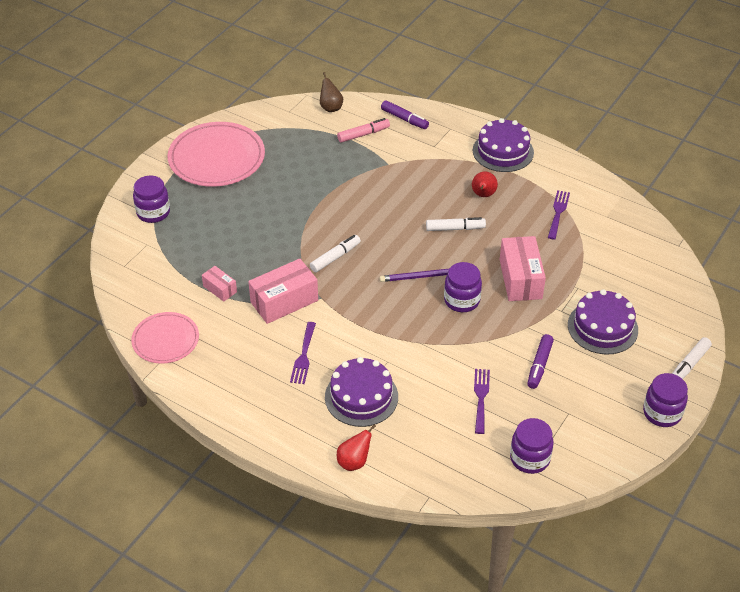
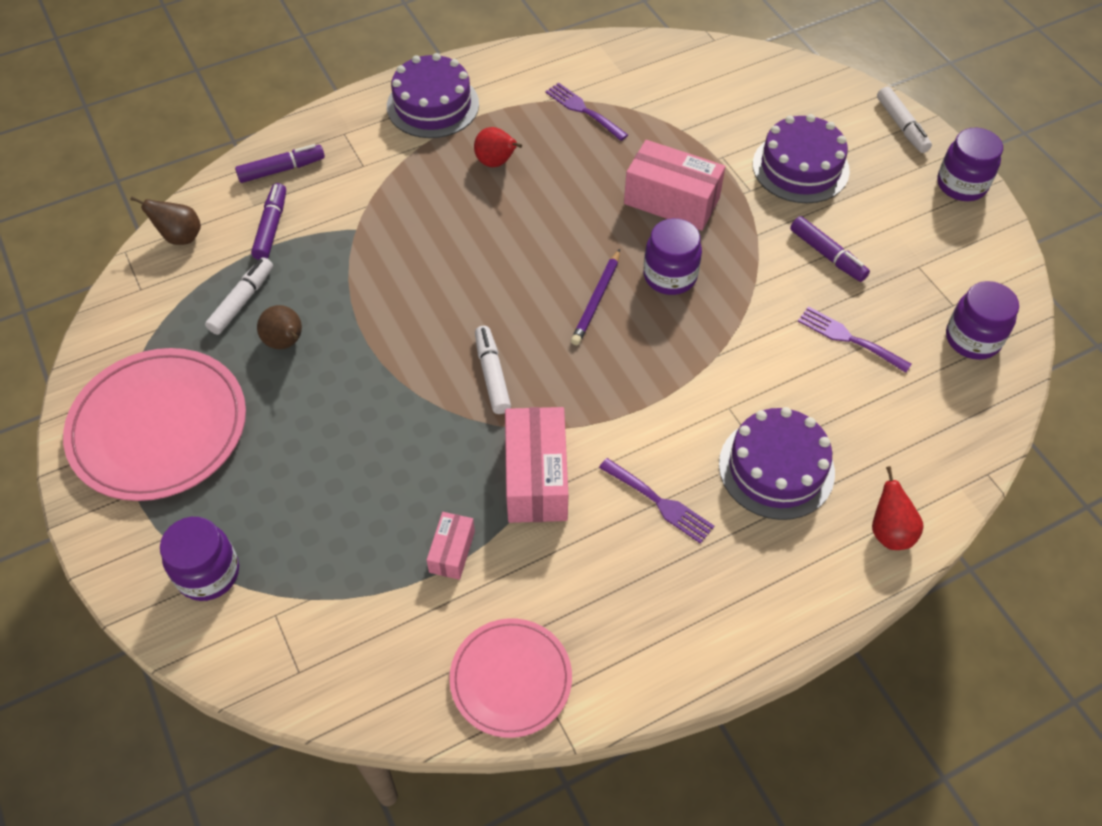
camera: 60 degrees left, 10 degrees up
(220, 289) = (452, 552): pink box -> pink box turned 60 degrees counterclockwise
(296, 175) = (286, 342): none -> brown pear
(363, 134) = (271, 227): pink marker -> purple marker
(455, 228) = (535, 219): white marker -> white marker (242, 301)

